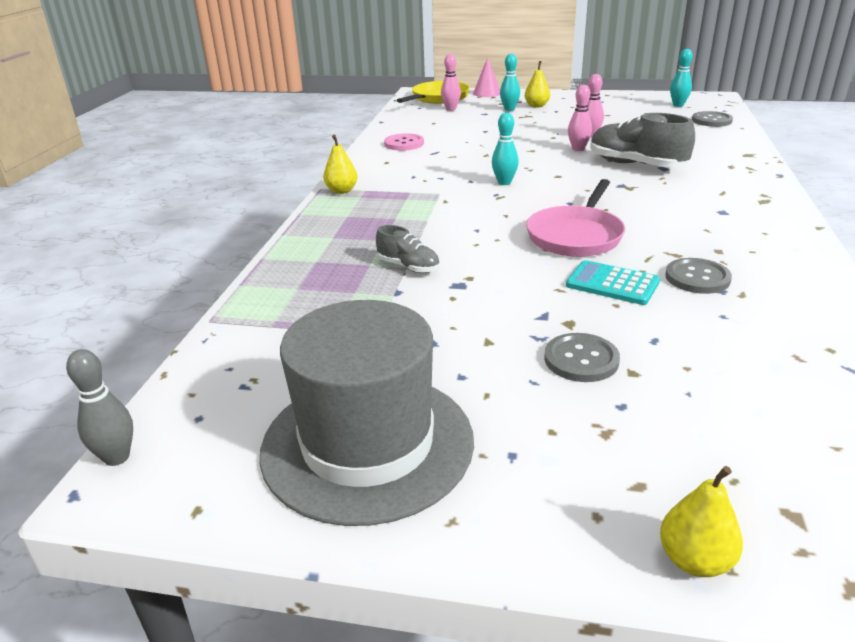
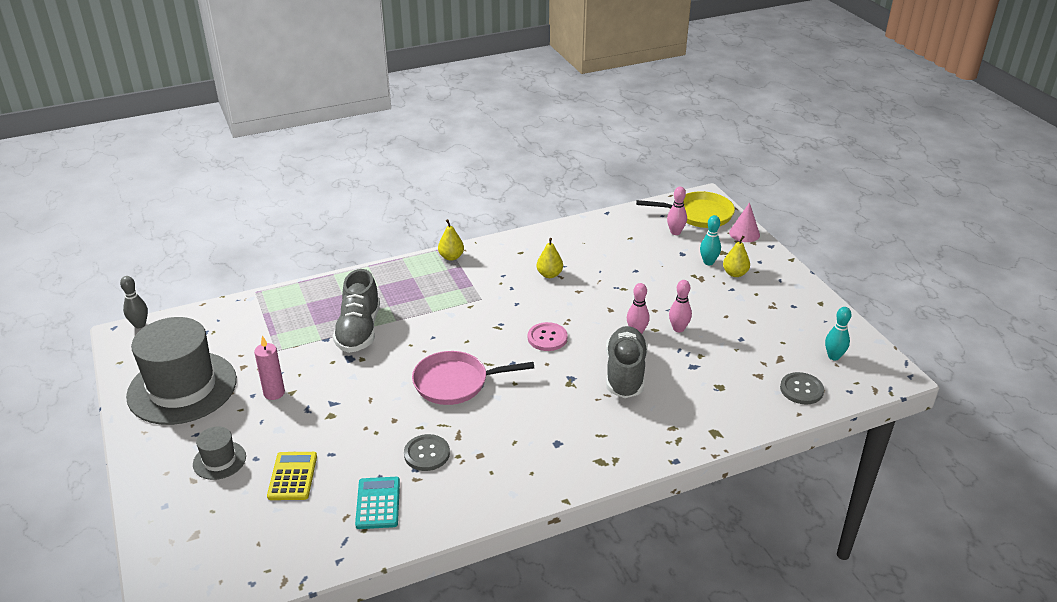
camera: 55 degrees right, 5 degrees up
(404, 143) = (566, 244): pink button -> pink button (547, 338)
(408, 267) = (359, 331): grey shoe -> grey shoe, size x1.86
(476, 356) = (274, 393): none -> pink candle
(504, 182) = (526, 320): turquoise bowling pin -> none
(581, 359) = (292, 431): grey button -> none
(603, 443) = (219, 460): none -> grey hat
(612, 284) = (392, 419): turquoise calculator -> turquoise calculator (378, 503)
(686, 381) = (292, 476): none -> yellow calculator
(694, 560) = (151, 508): yellow pear -> yellow pear (549, 274)

